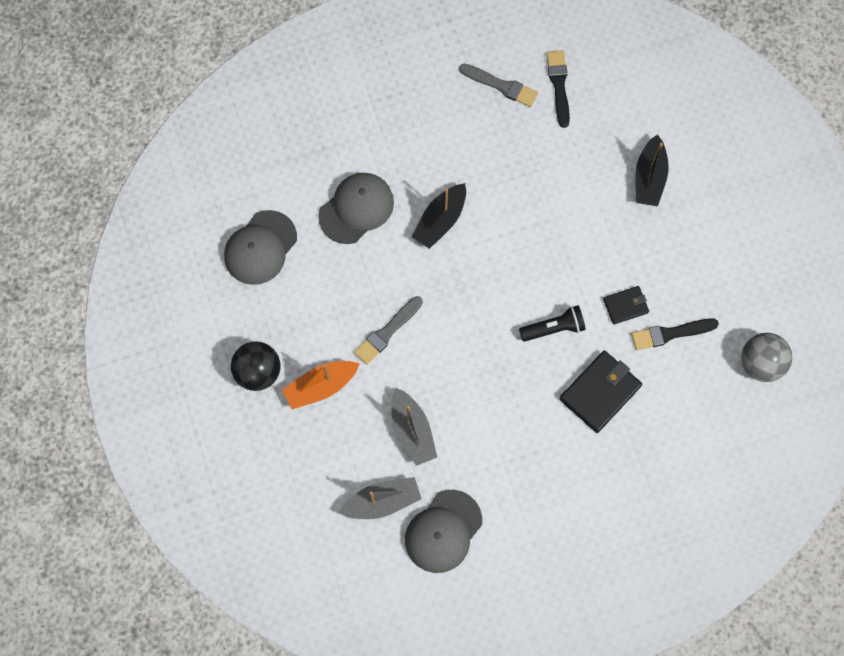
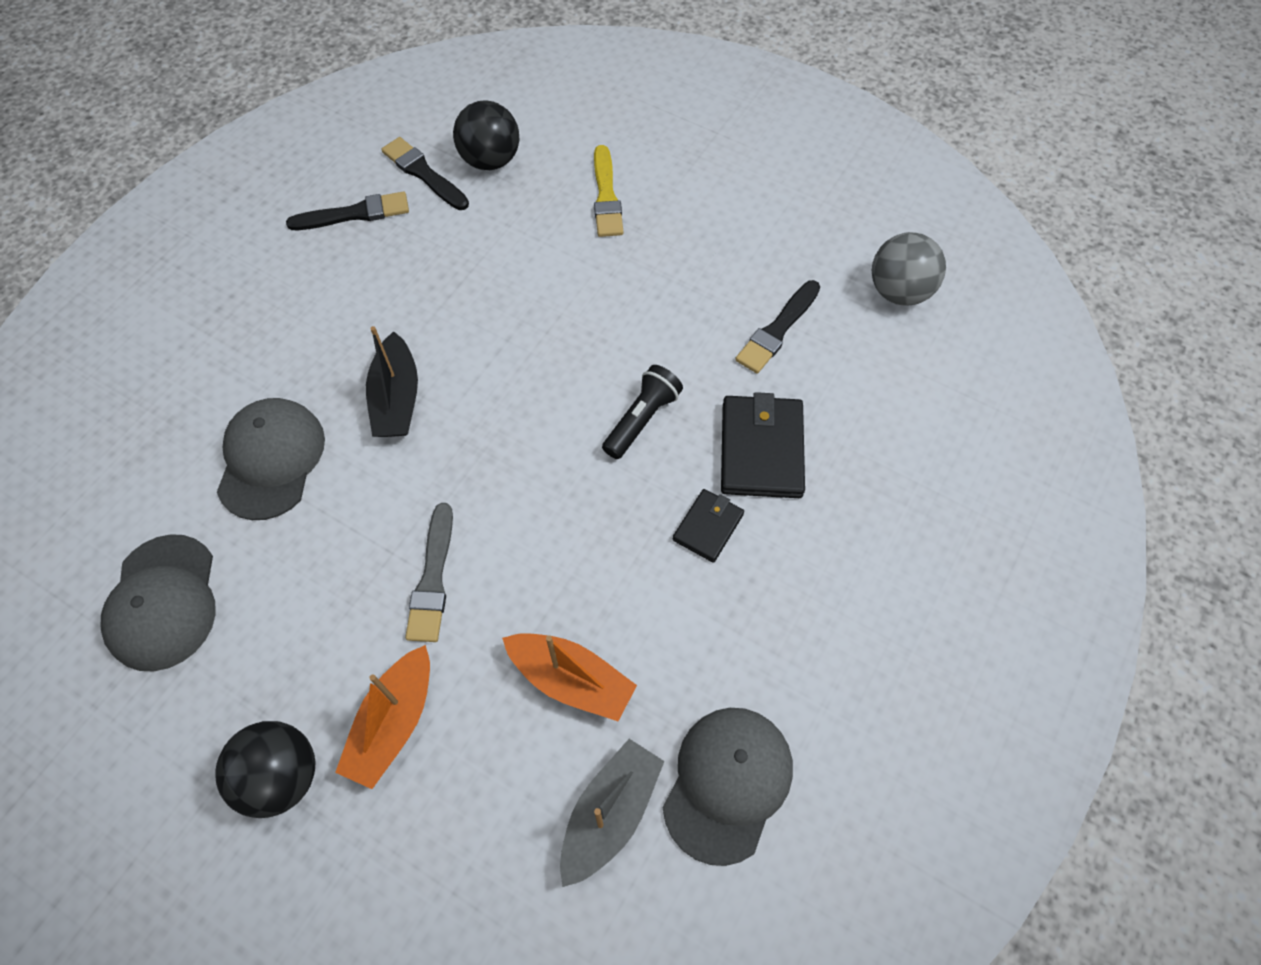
camera: 40 degrees left, 10 degrees down
(412, 430) = (571, 680): grey boat -> orange boat
(443, 531) = (727, 783): grey cap -> grey cap turned 150 degrees counterclockwise
(501, 86) = (355, 214): grey brush -> black brush
(603, 104) = (490, 160): none -> black ball
(625, 306) = (701, 337): black wallet -> black wallet (708, 527)
(649, 178) = (606, 196): black boat -> yellow brush

